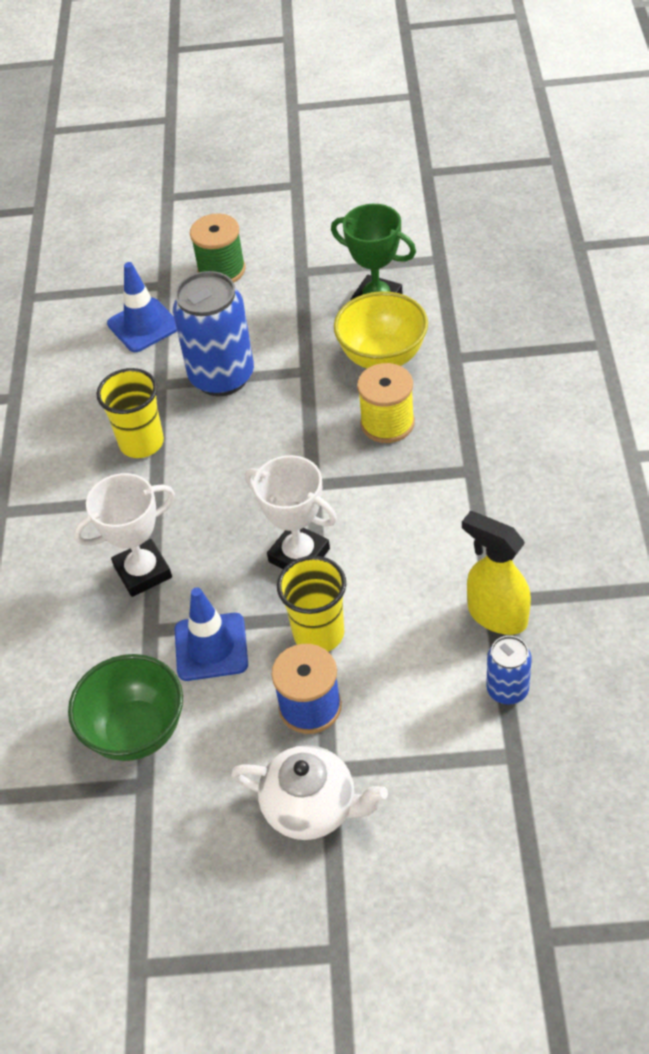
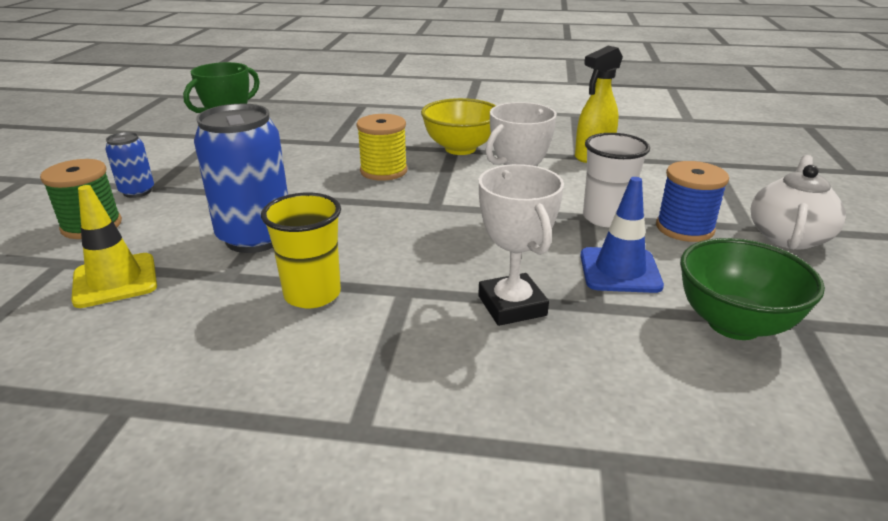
camera: 85 degrees left, 20 degrees down
(143, 325) = (115, 280): blue traffic cone -> yellow traffic cone
(318, 633) = (606, 218): yellow cup -> white cup
(382, 357) = (306, 165): yellow bowl -> yellow bowl (460, 149)
(507, 690) = (658, 160): blue can -> blue can (137, 191)

